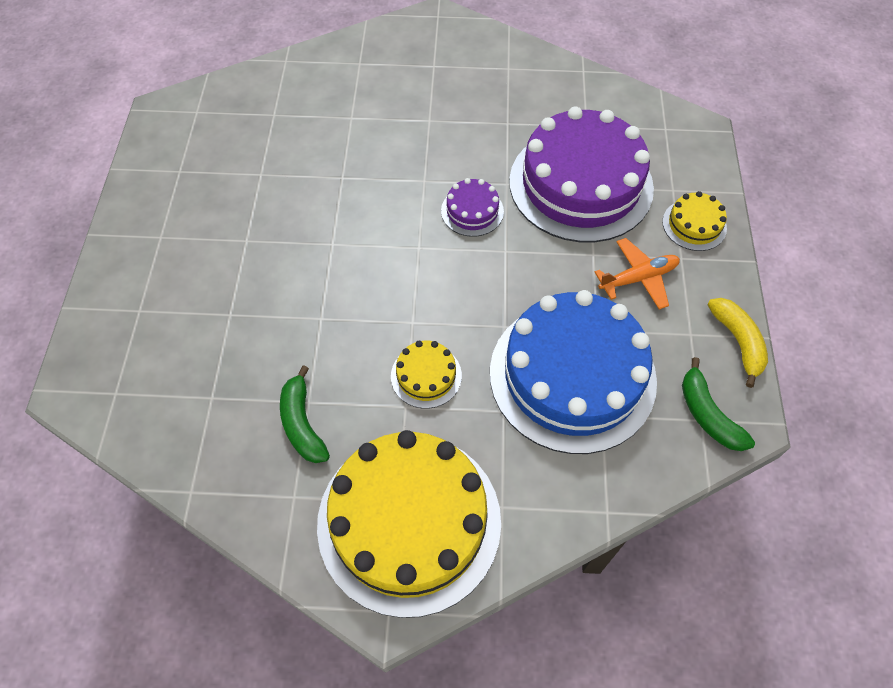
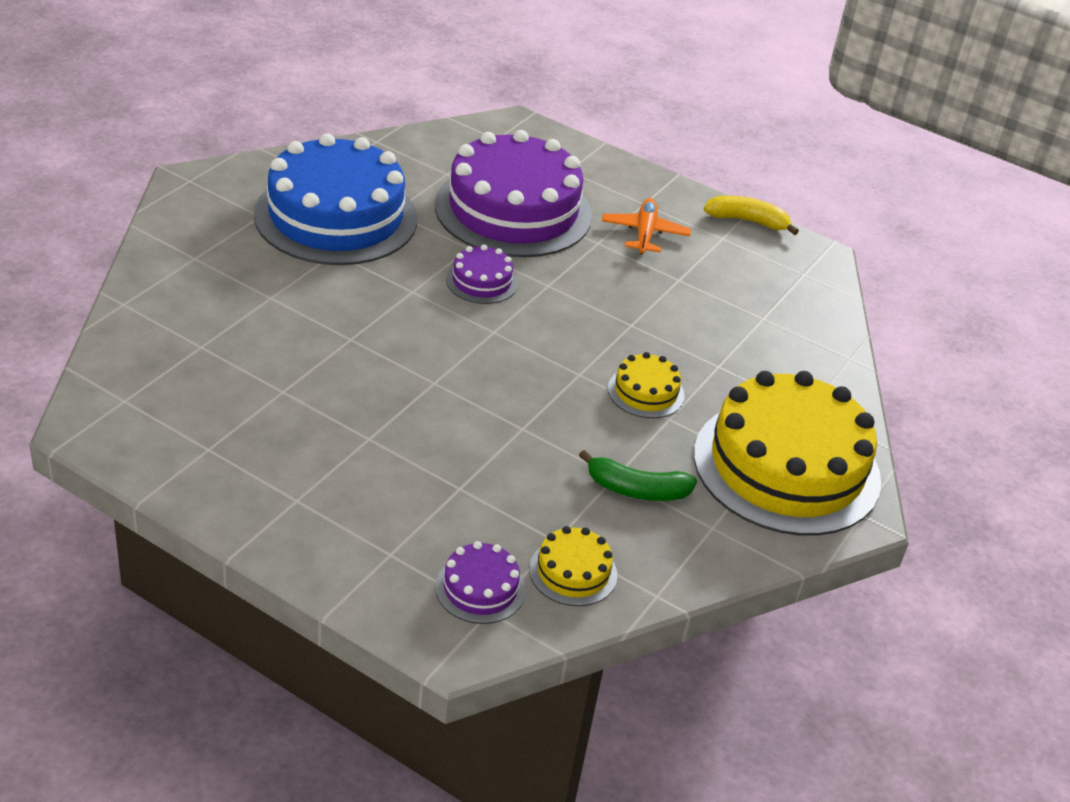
camera: 65 degrees left, 20 degrees down
(134, 377) = (480, 588): none -> purple cake
(572, 375) = (712, 314): blue cake -> blue cake (336, 216)
(694, 225) = (616, 180): yellow cake -> yellow cake (573, 572)
(707, 414) = (801, 268): green banana -> none

